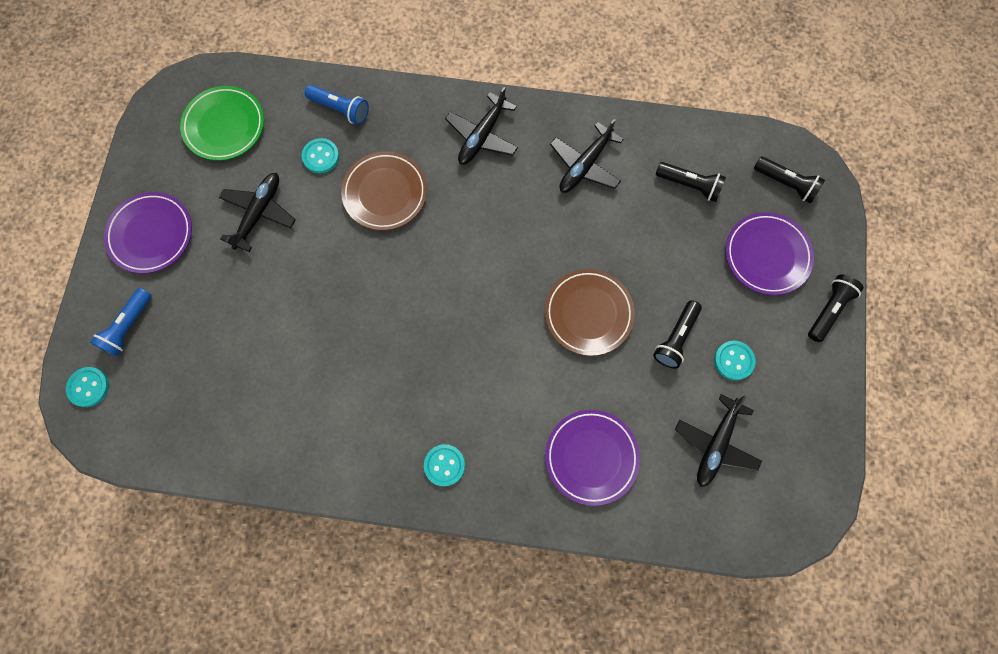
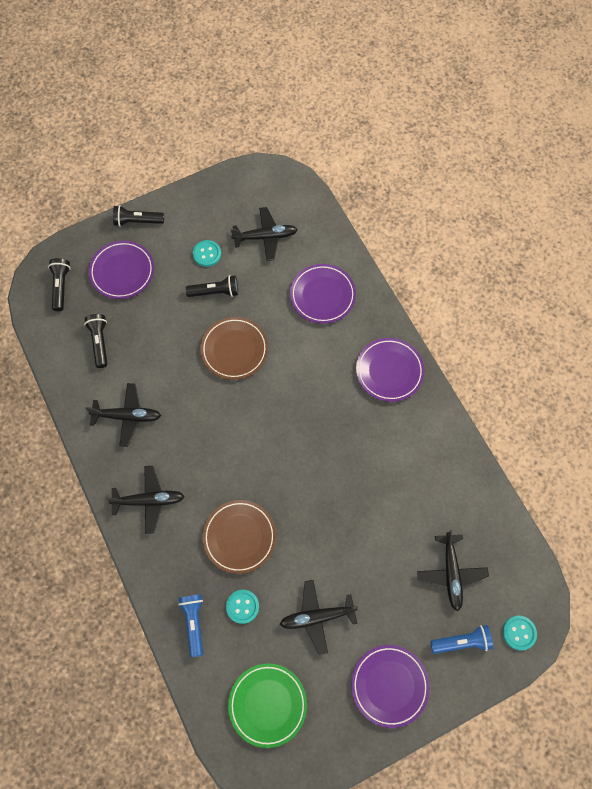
camera: 125 degrees left, 5 degrees down
(192, 365) = (451, 573): none -> black plane
(444, 465) = (389, 371): turquoise button -> purple plate

